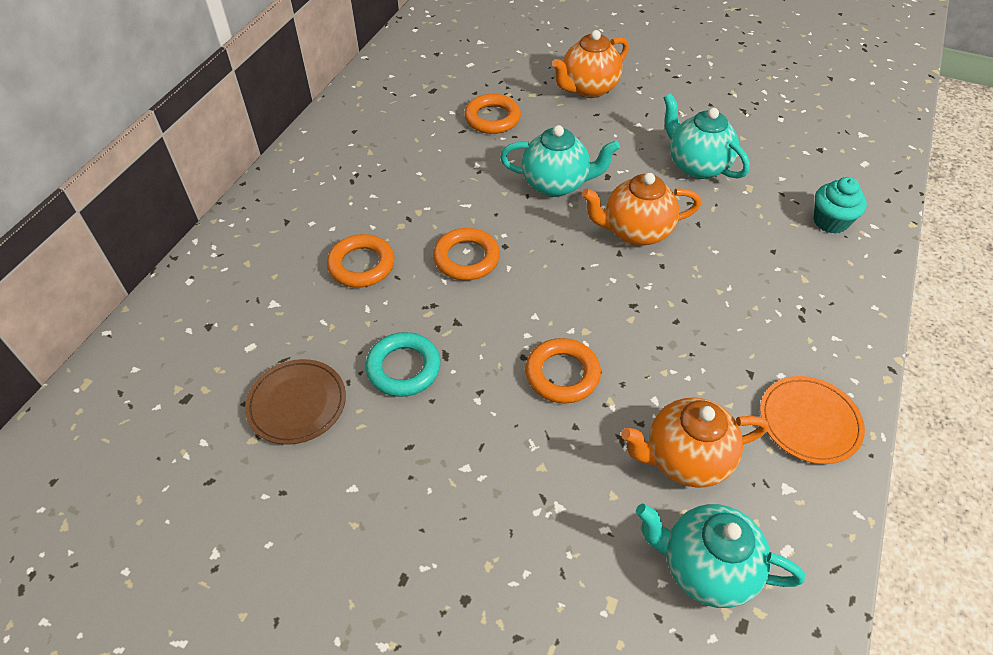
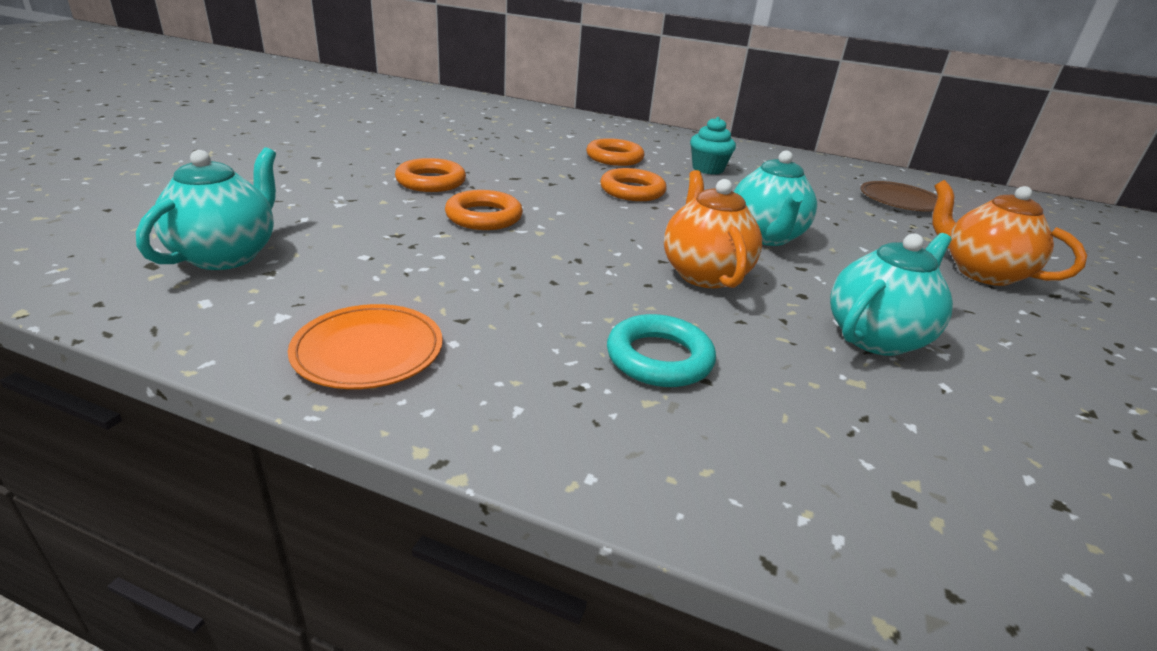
camera: 85 degrees right, 20 degrees down
(297, 403) = (475, 138): brown plate -> brown plate (900, 200)
(403, 368) = (502, 165): turquoise ring -> turquoise ring (659, 358)
(492, 118) = (858, 214): orange ring -> orange ring (431, 181)
(685, 459) = (356, 262): orange teapot -> none
(830, 221) = (816, 467): turquoise cupcake -> turquoise cupcake (707, 169)

